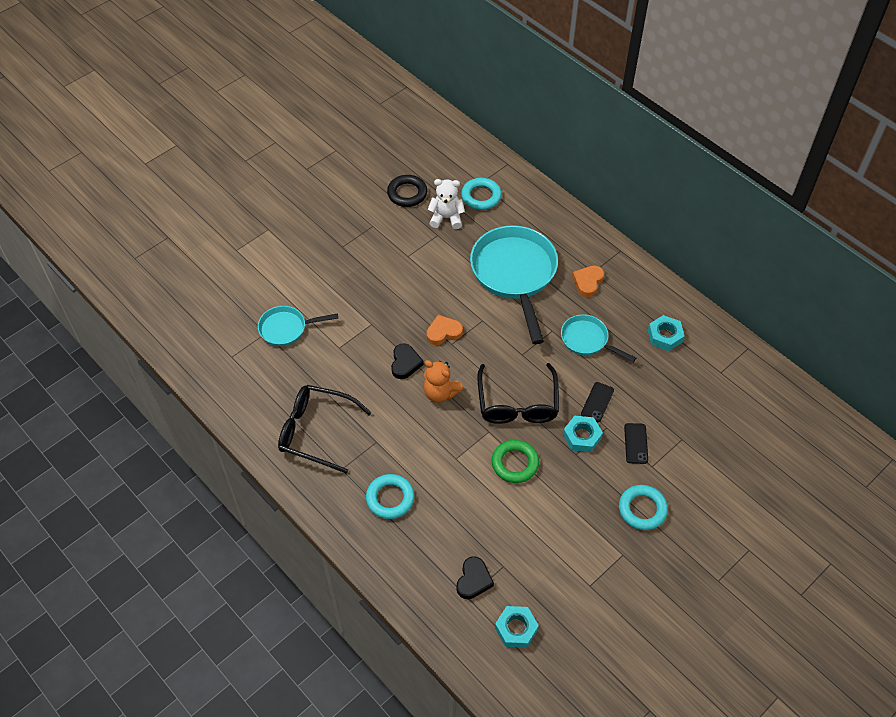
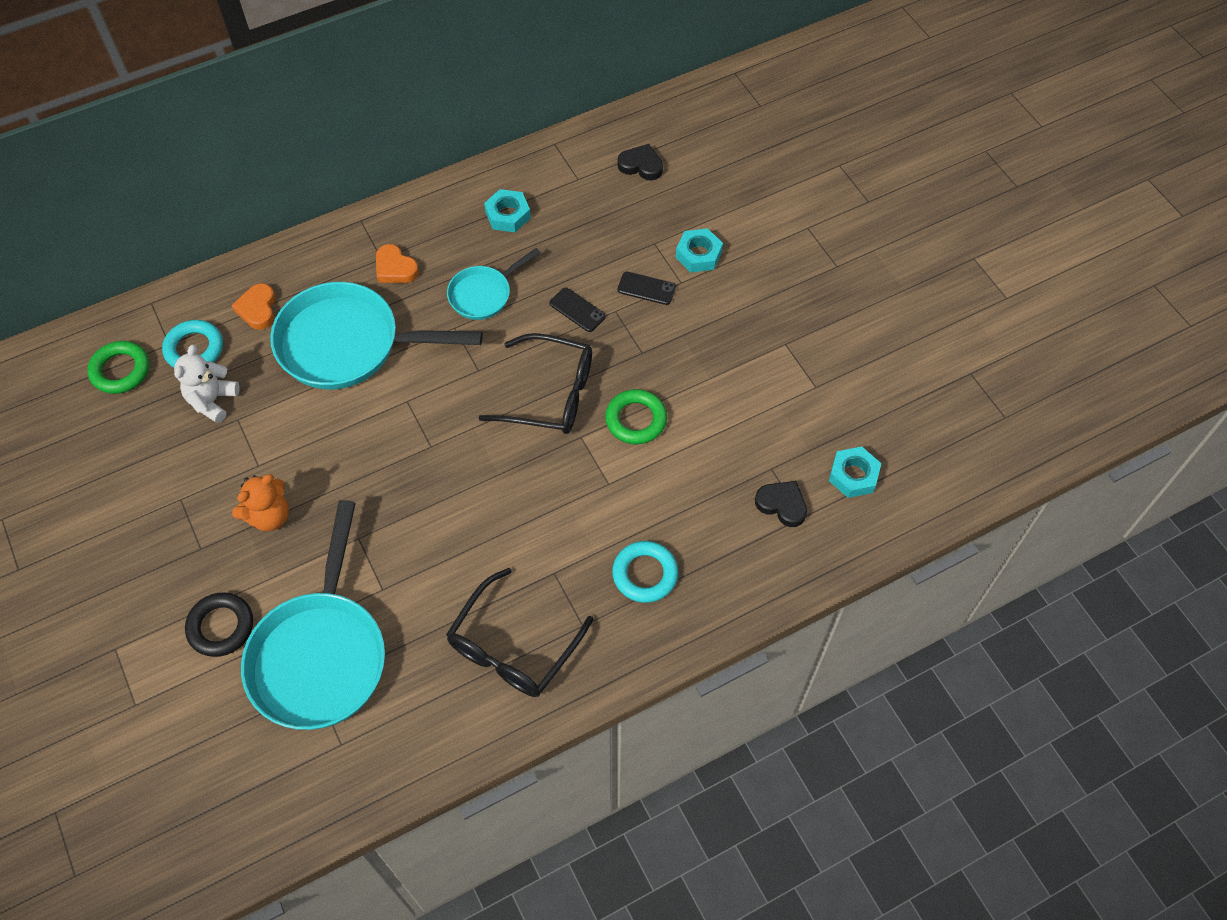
camera: 75 degrees left, 5 degrees up
(286, 328) = (320, 655): turquoise pan -> turquoise pan, size x1.92
(405, 363) = (441, 509): black heart -> black heart (641, 165)
(407, 193) = (141, 440): black ring -> black ring (221, 627)
(440, 393) = (504, 478): orange teddy bear -> orange teddy bear (269, 516)
(443, 332) = (408, 451): orange heart -> orange heart (258, 309)
(452, 166) = (120, 370): none -> green ring
(582, 436) = (620, 339): turquoise nut -> turquoise nut (698, 254)
(642, 509) = (734, 308): turquoise ring -> none

